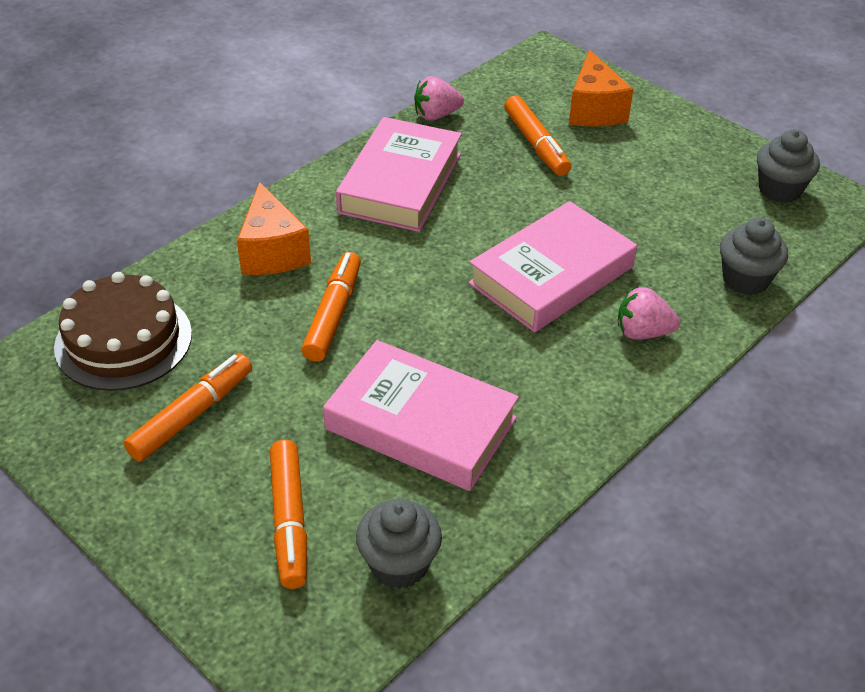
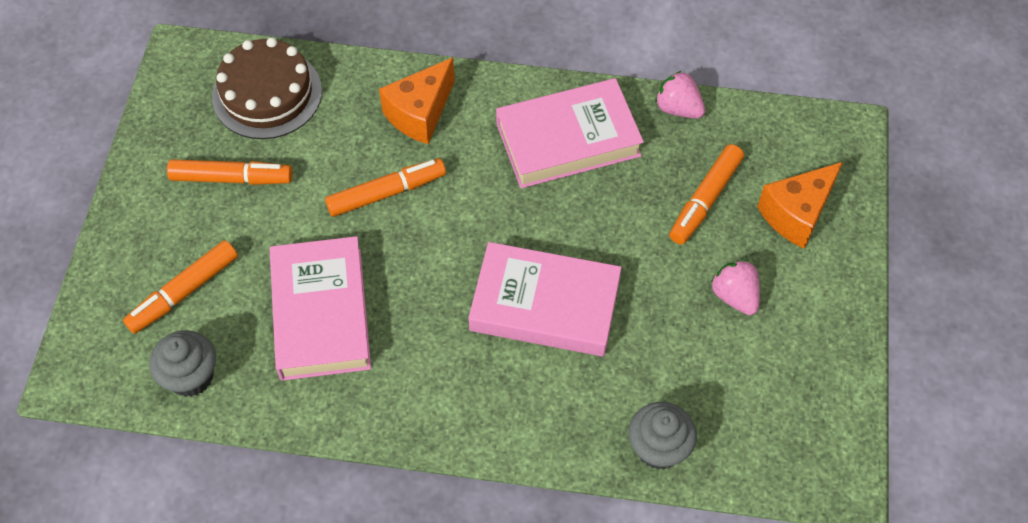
camera: 55 degrees right, 15 degrees up
(642, 332) = (529, 404): pink strawberry -> pink strawberry (735, 296)
(779, 190) = (812, 417): grey cupcake -> none

